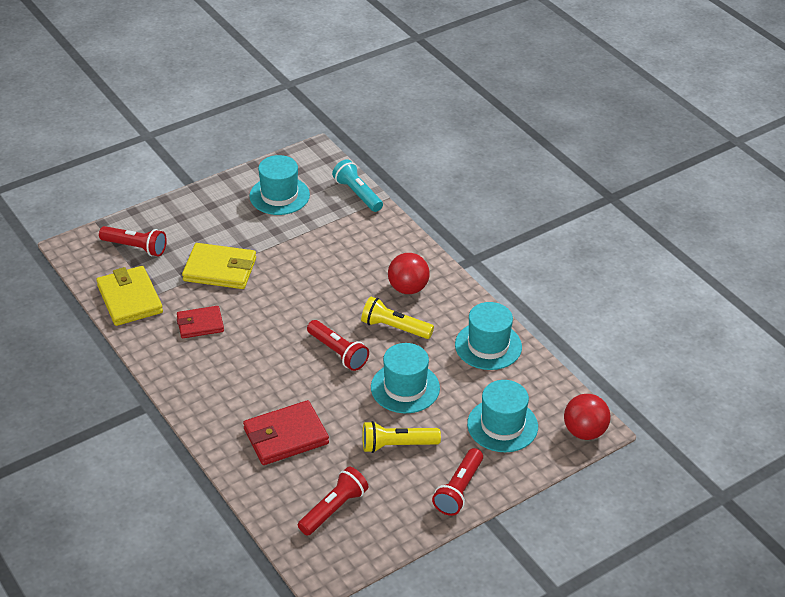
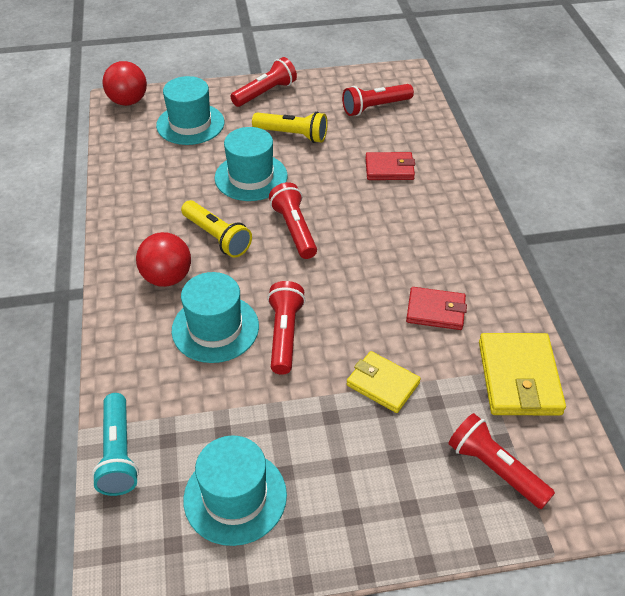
camera: 155 degrees left, 5 degrees up
(220, 269) = (382, 384): yellow wallet -> yellow wallet, size x0.65
(286, 436) = (389, 169): red wallet -> red wallet, size x0.65
(300, 278) = (284, 335): none -> red flashlight
(488, 346) = (139, 190): turquoise hat -> turquoise hat (215, 328)

